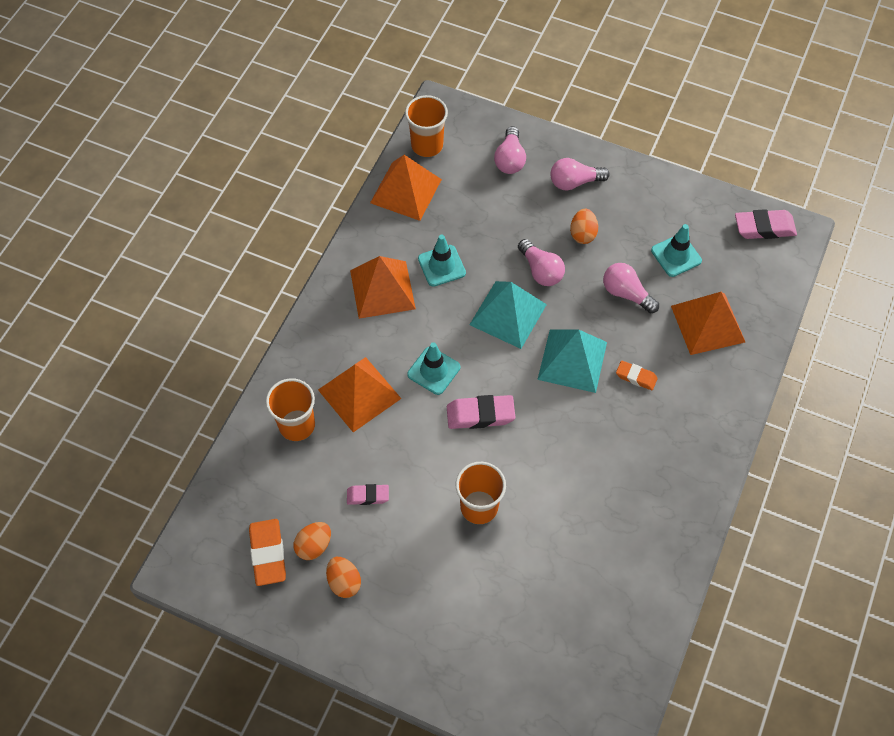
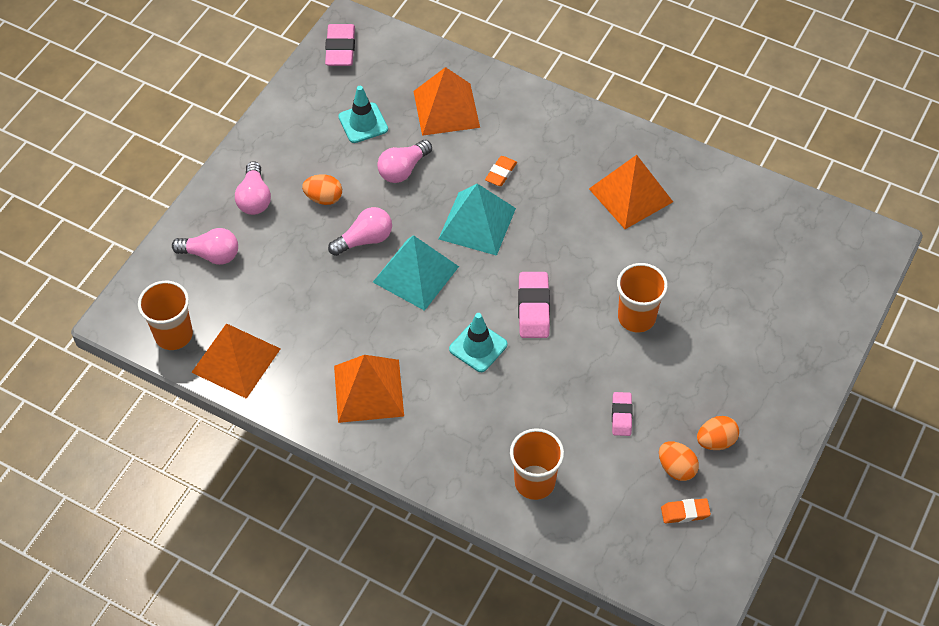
camera: 85 degrees left, 5 degrees down
(268, 554) = (685, 513): orange eraser -> orange eraser, size x0.61
(359, 394) = (500, 419): orange pyramid -> orange pyramid (630, 195)
(441, 266) = (345, 331): turquoise traffic cone -> none

